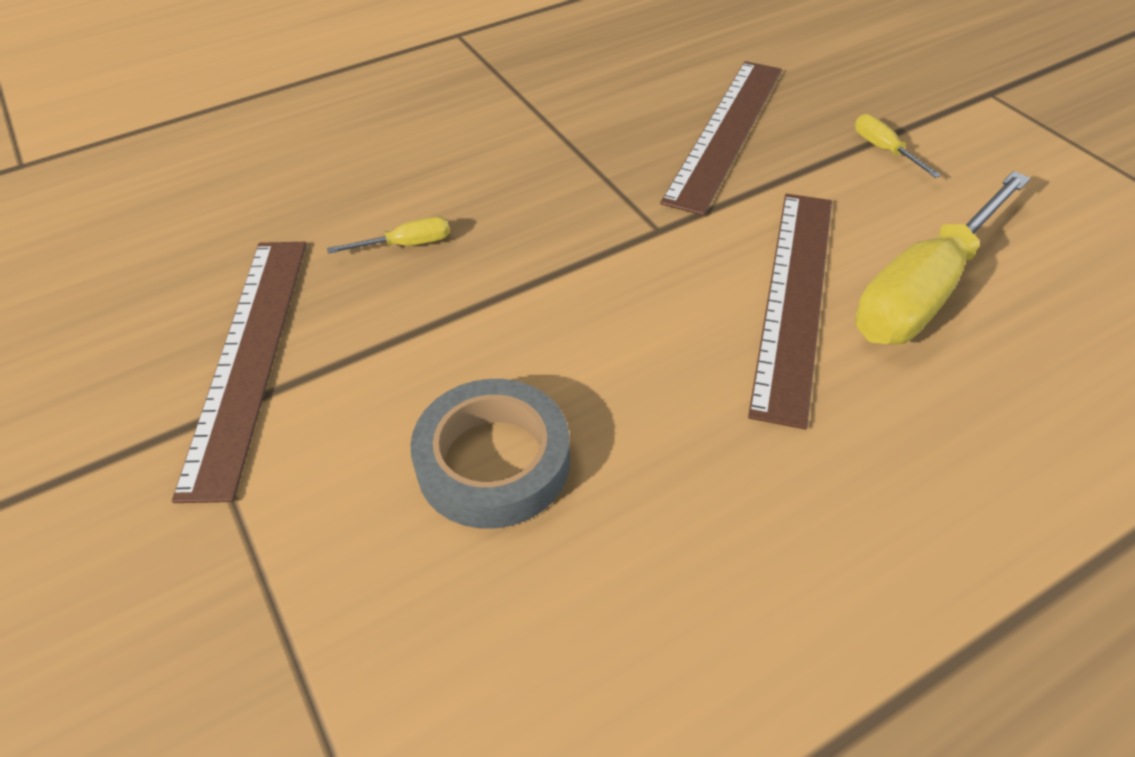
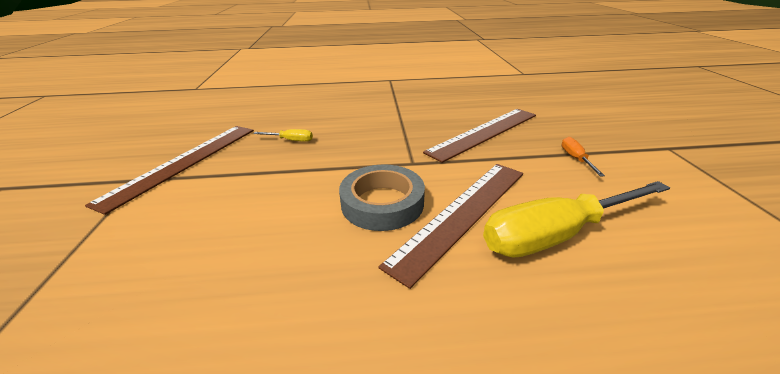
camera: 25 degrees right, 15 degrees down
(493, 461) = (224, 239): grey tape -> grey tape (382, 203)
(884, 150) = (575, 158): yellow screwdriver -> orange screwdriver

